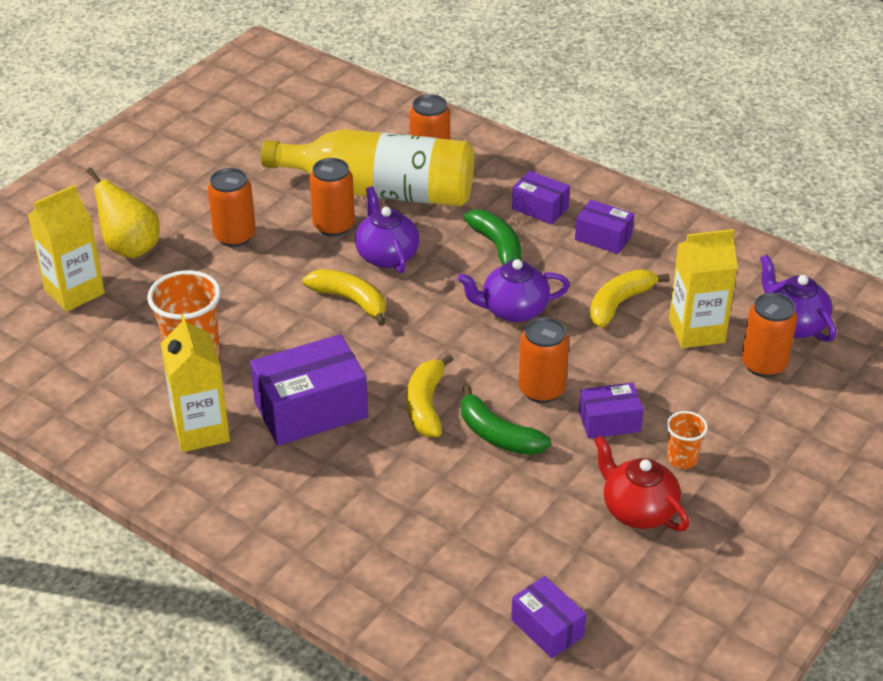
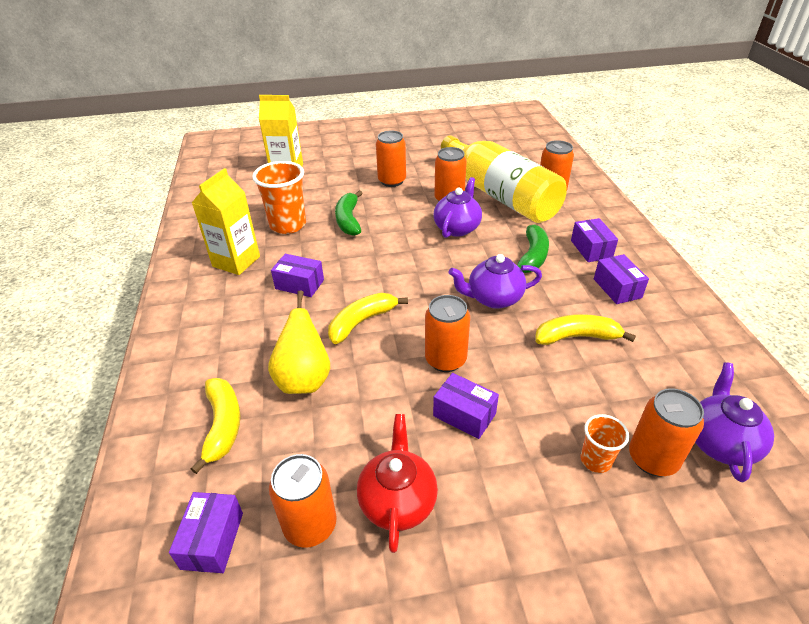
camera: 45 degrees right, 0 degrees up
(130, 248) = (338, 164): yellow pear -> yellow pear (304, 379)
(311, 410) = (299, 284): purple box -> purple box, size x0.56
(350, 301) = (404, 240): yellow banana -> yellow banana (223, 425)
(497, 435) = (377, 370): green banana -> green banana (348, 220)
(513, 310) = (493, 298): purple teapot -> purple teapot turned 45 degrees counterclockwise
(600, 568) = (310, 525): none -> orange can
(682, 459) = (485, 486): orange cup -> orange cup (596, 460)
(696, 331) = (619, 393): yellow carton -> none

